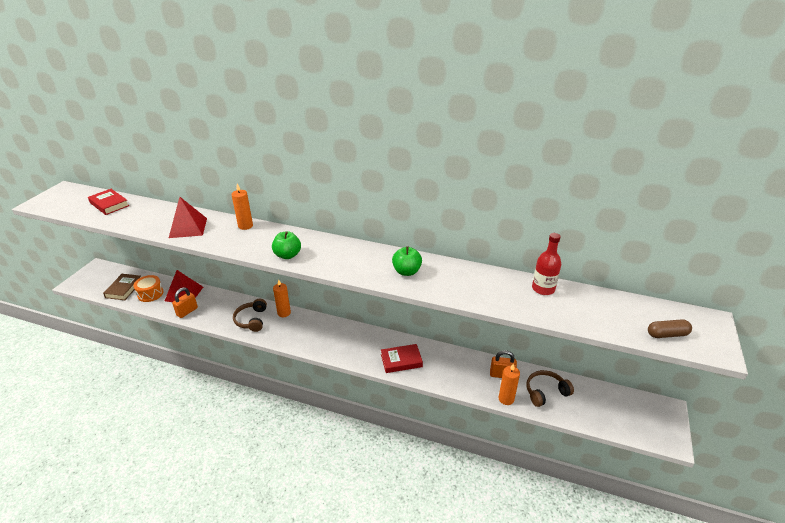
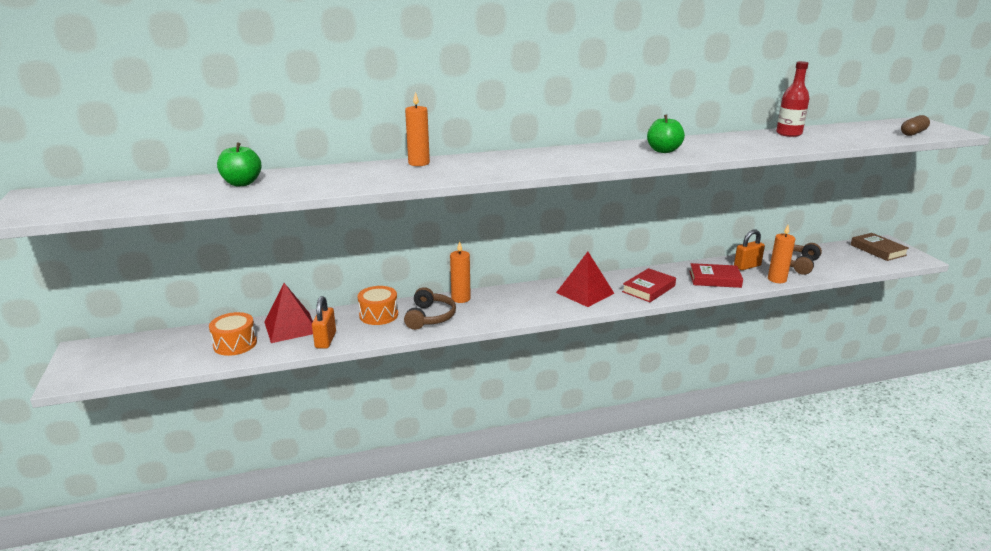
camera: 35 degrees left, 10 degrees down
(109, 204) = (164, 189): red book -> red book (715, 279)
(124, 289) = (178, 354): brown book -> brown book (878, 250)
(188, 228) = (344, 179): red pyramid -> red pyramid (585, 293)
(230, 305) = (379, 315): none -> orange drum
(251, 320) = (430, 317): brown headphones -> brown headphones turned 135 degrees counterclockwise
(287, 255) = (522, 169): green apple -> green apple (242, 183)

